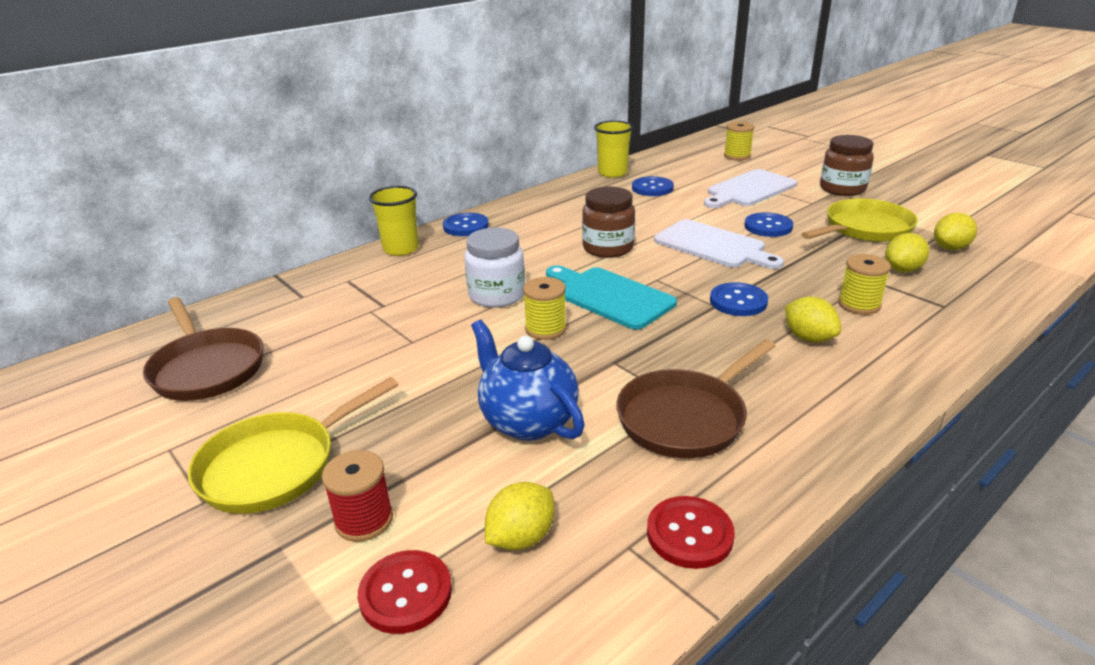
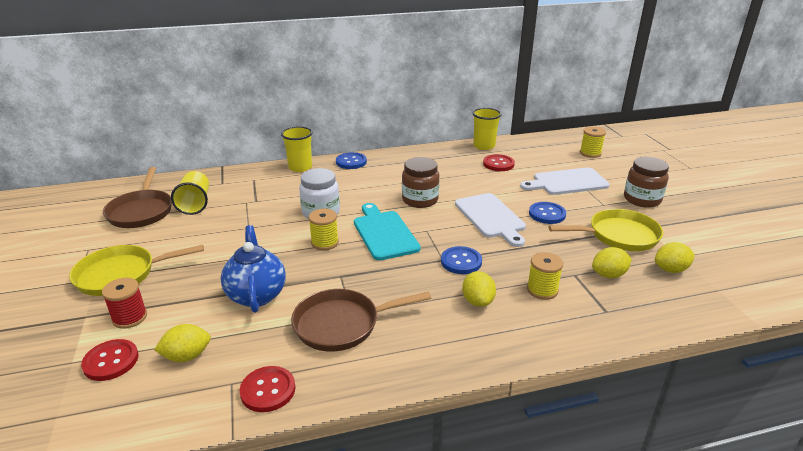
camera: 25 degrees right, 0 degrees up
(290, 334) = (195, 204): none -> yellow cup
(652, 188) = (498, 164): blue button -> red button

